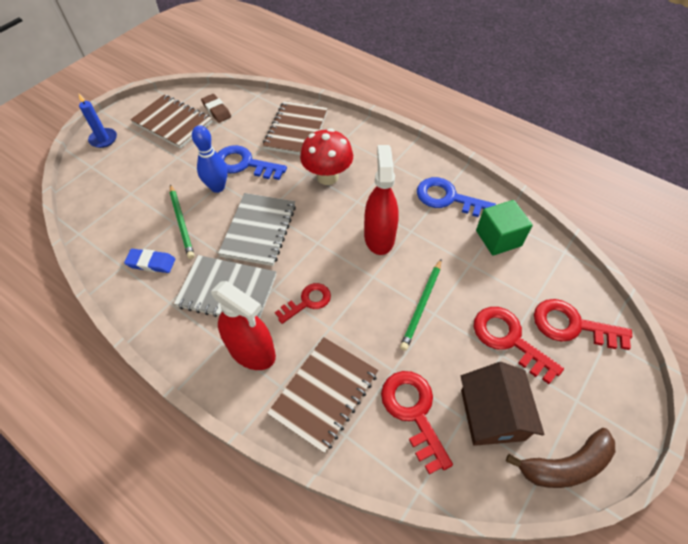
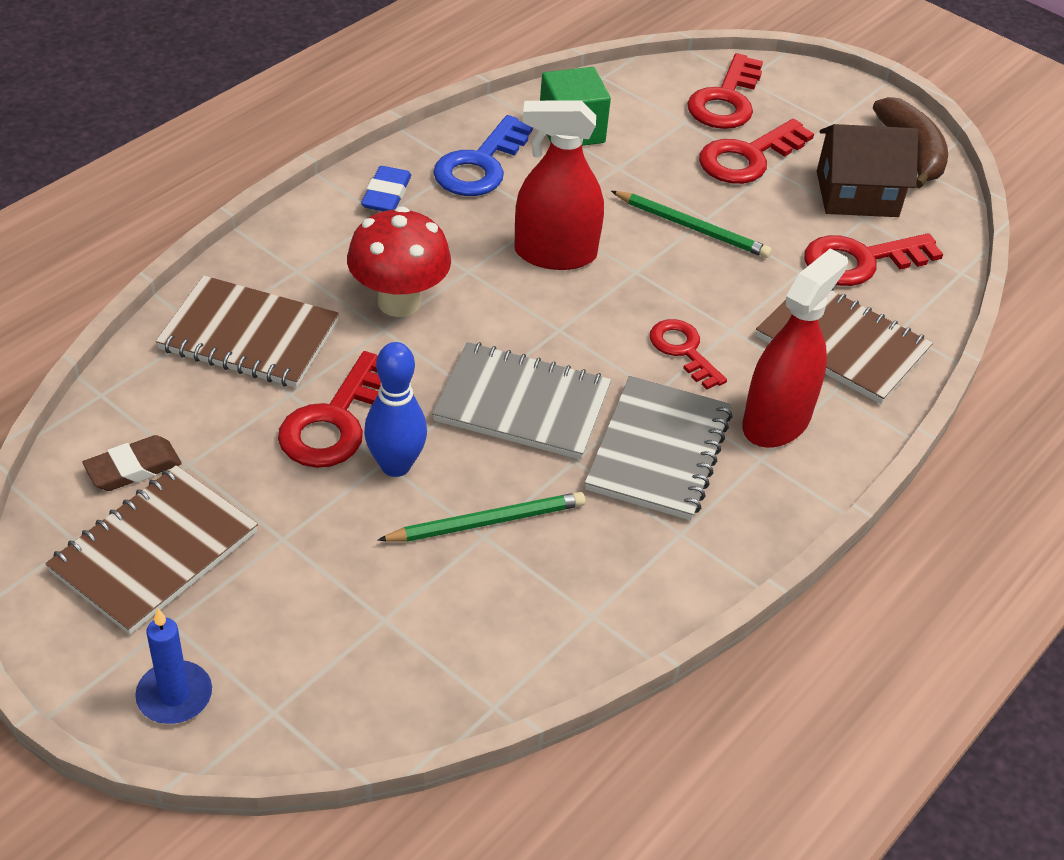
camera: 90 degrees left, 10 degrees down
(151, 263) = (587, 566): blue eraser -> blue eraser (386, 194)
(244, 164) = (334, 421): blue key -> red key

